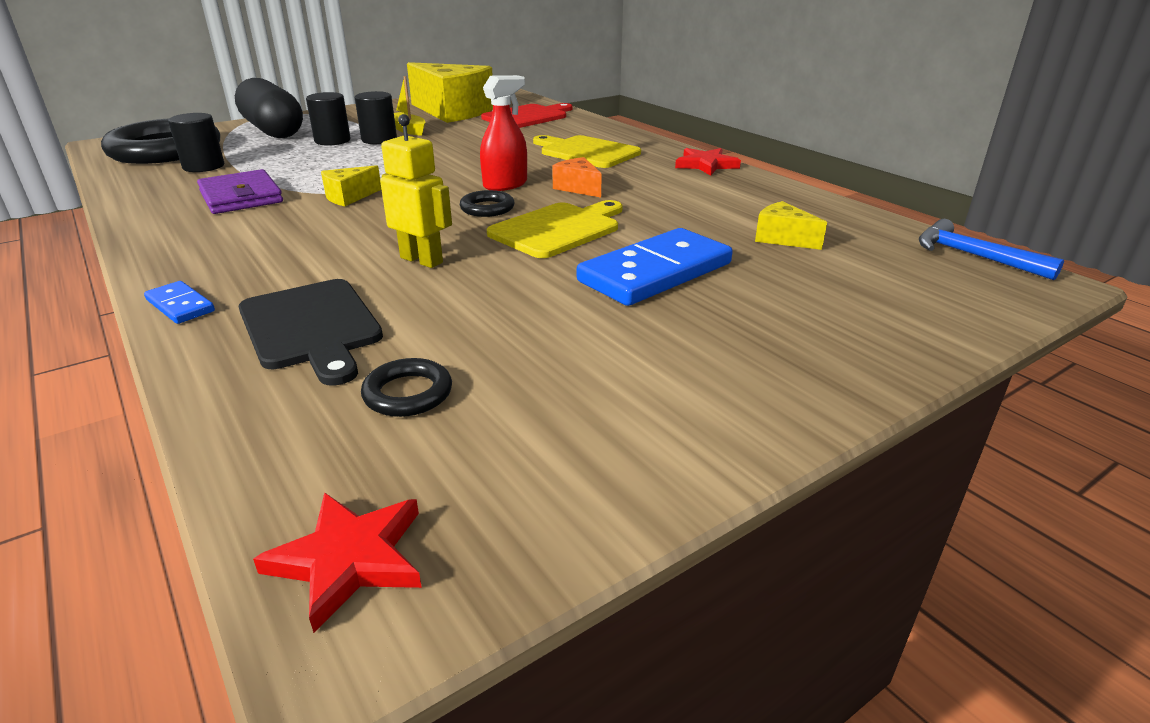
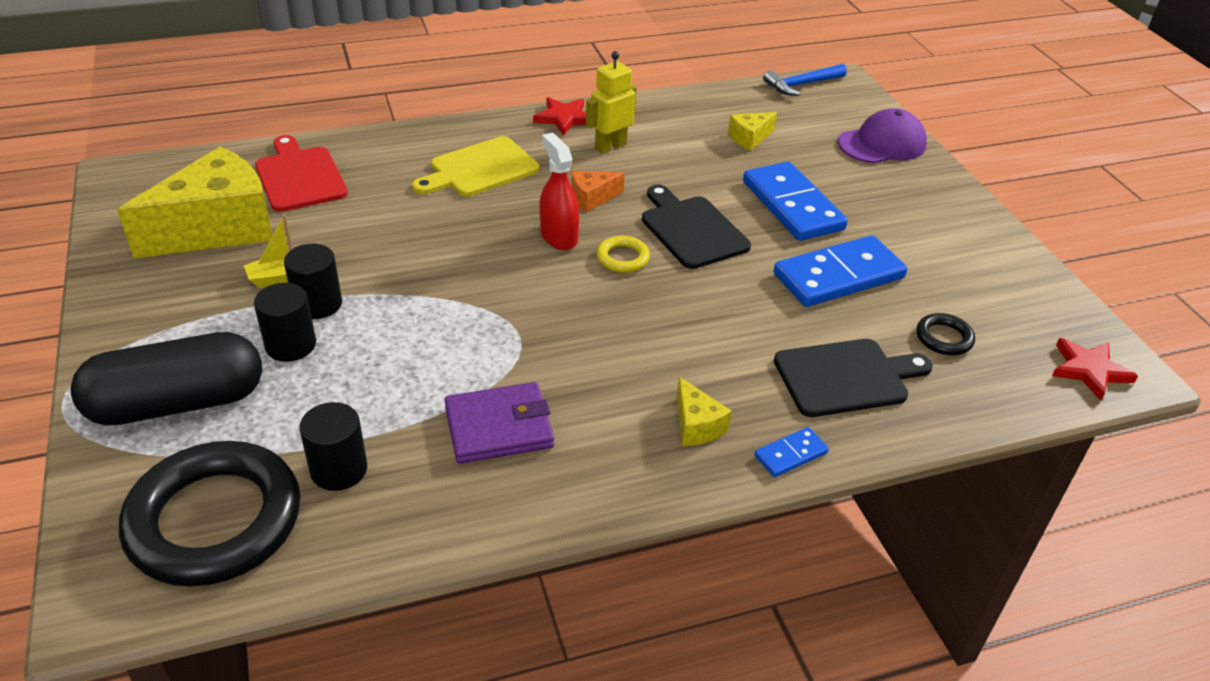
camera: 75 degrees left, 10 degrees up
(349, 197) = (543, 342): yellow cheese -> yellow cheese (696, 425)
(422, 260) = (734, 310): yellow robot -> yellow robot (610, 146)
(487, 208) = (622, 258): black ring -> yellow ring
(518, 310) = (838, 276): none -> blue domino
(558, 229) = (692, 229): yellow cutting board -> black cutting board
(896, 321) = (882, 144): none -> purple cap

